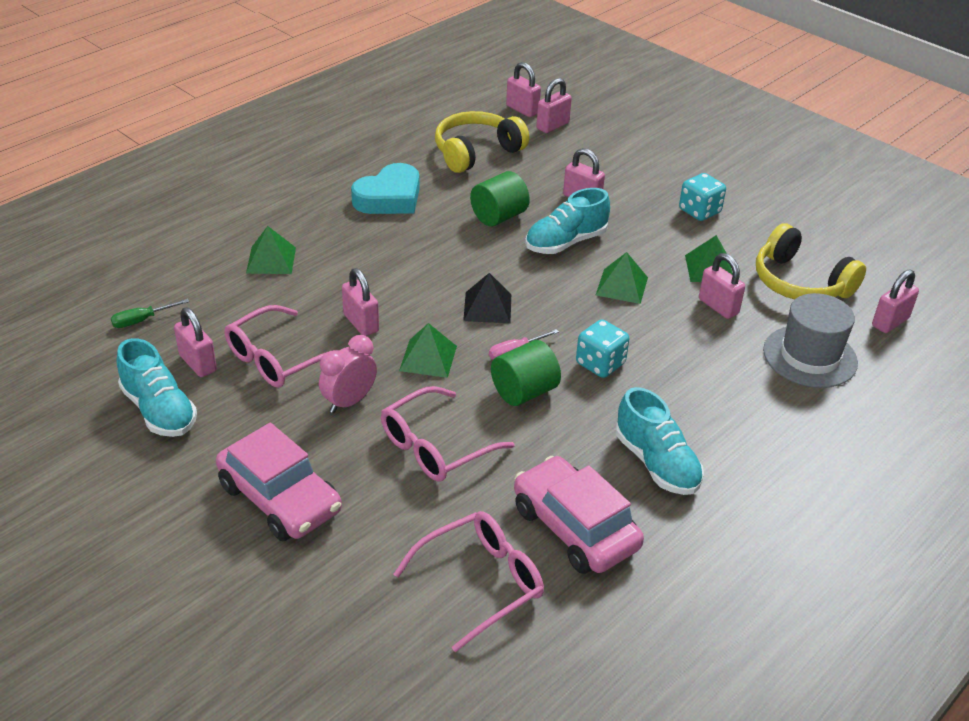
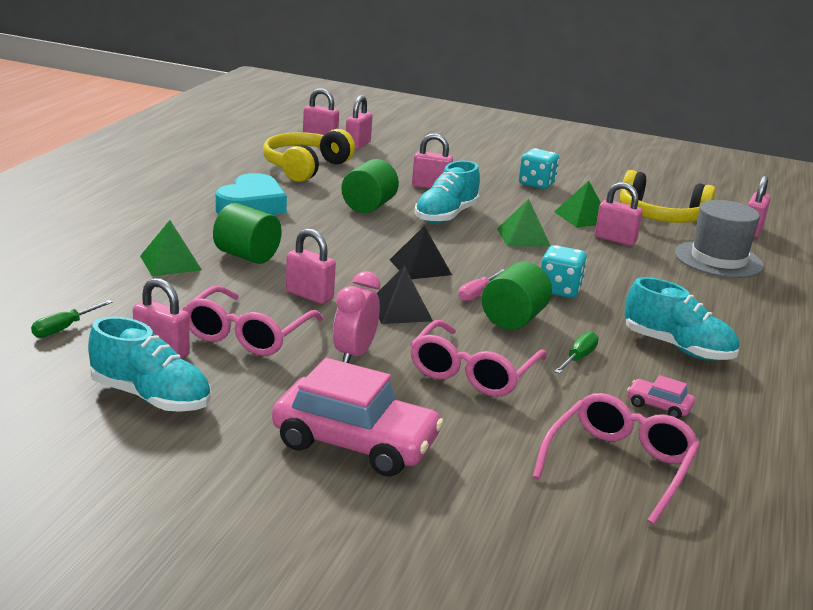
camera: 25 degrees left, 15 degrees down
(340, 263) = (247, 256): none -> green cylinder
(428, 358) = (400, 310): green pyramid -> black pyramid
(547, 453) = (578, 358): none -> green screwdriver
(575, 528) = (658, 406): pink car -> pink car, size x0.44

